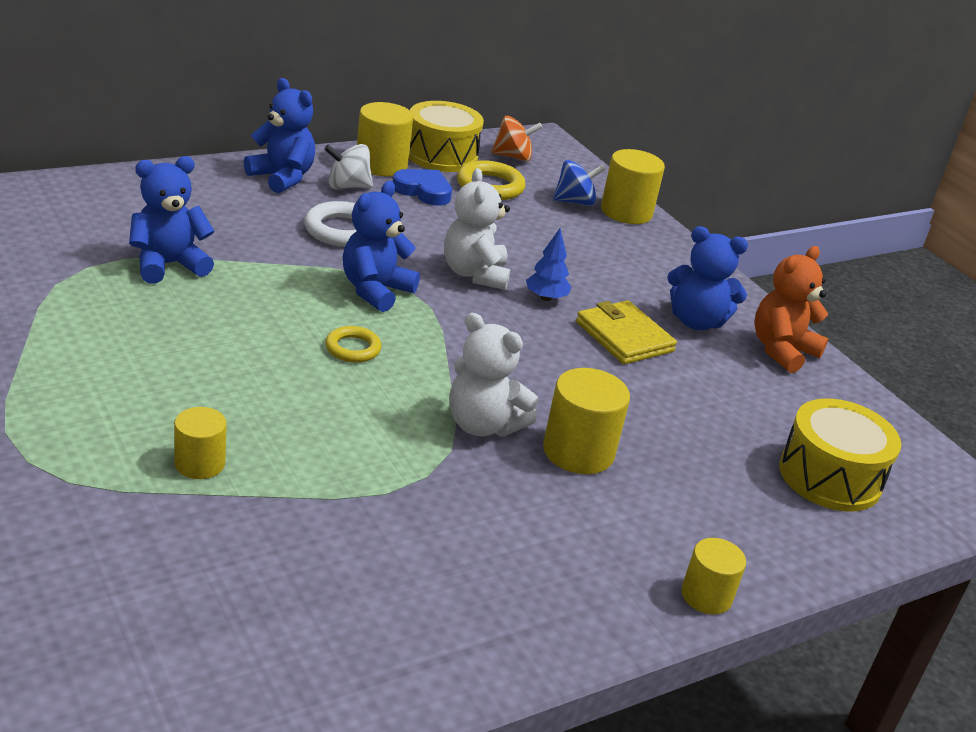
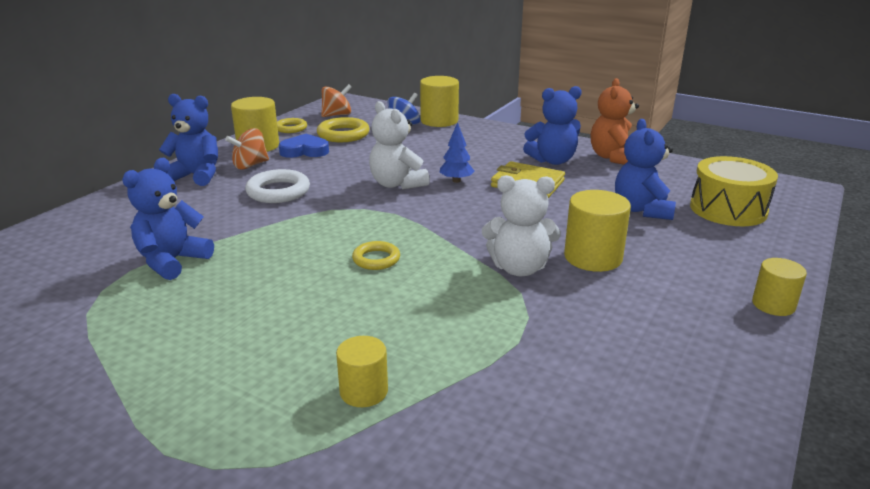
camera: 25 degrees left, 5 degrees down
(347, 186) = (250, 165): white spinning top -> orange spinning top
(375, 290) = (346, 218): blue teddy bear -> blue teddy bear (641, 210)
(441, 155) = (291, 128): yellow drum -> yellow ring

